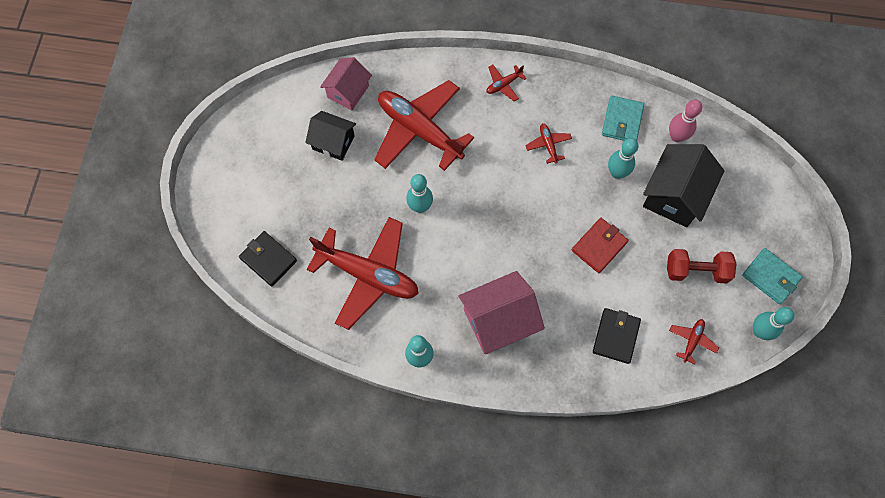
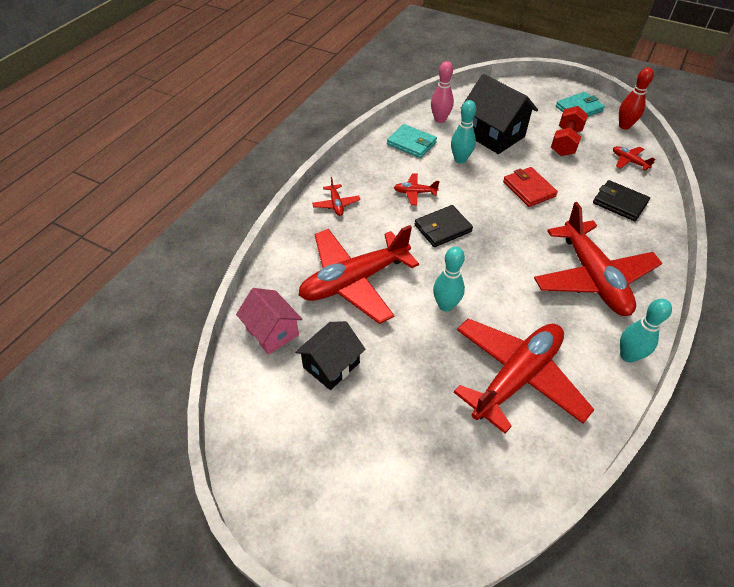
camera: 70 degrees left, 20 degrees down
(268, 259) = (468, 487): black wallet -> black wallet (442, 228)
(499, 320) = (592, 277): pink house -> red plane
(759, 331) = (624, 126): turquoise bowling pin -> red bowling pin

